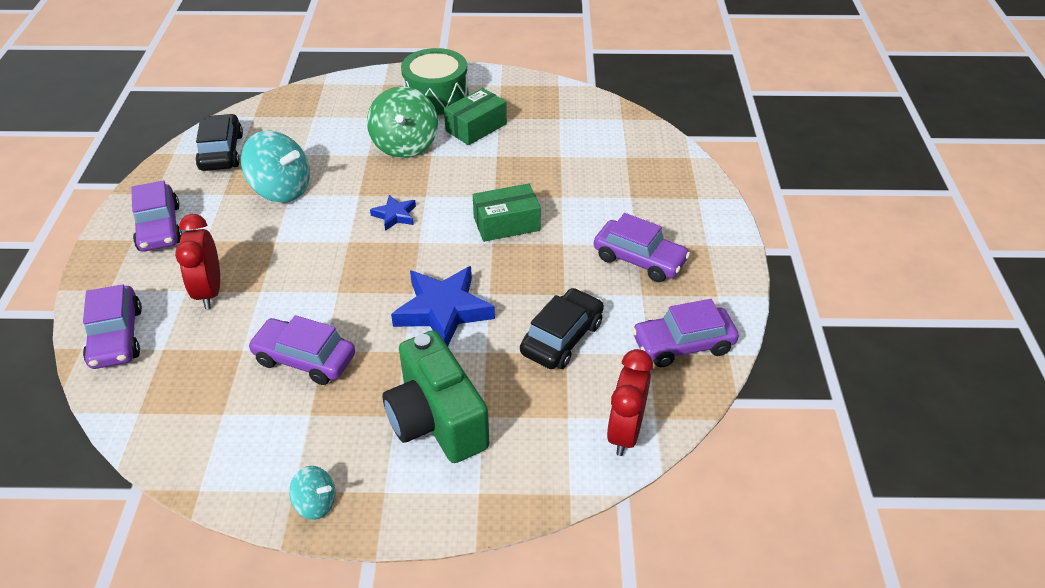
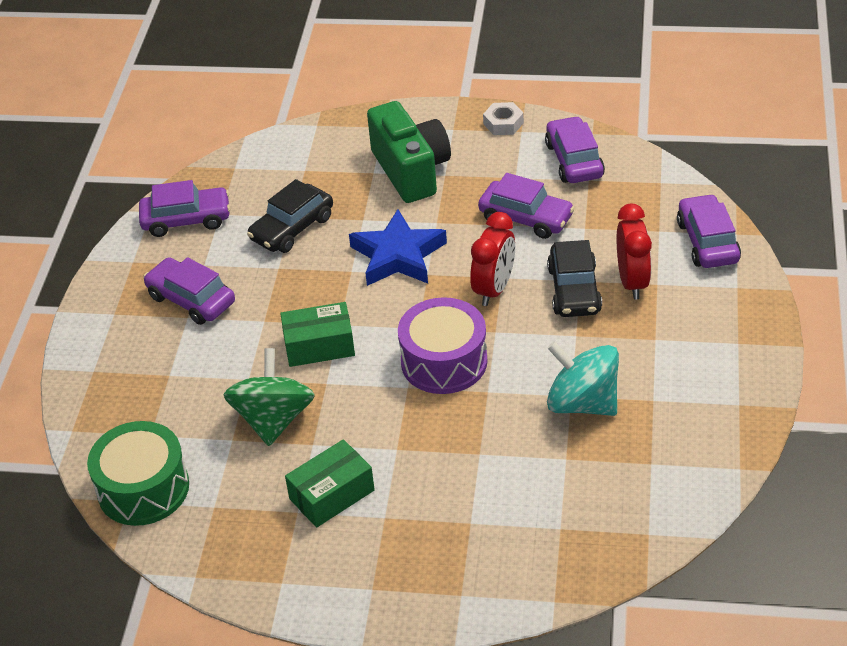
camera: 170 degrees left, 0 degrees up
(159, 228) = (713, 356): purple car -> purple car (574, 160)
(221, 152) = (675, 466): black car -> black car (574, 290)
(316, 503) = (503, 123): turquoise spinning top -> white nut
(395, 215) = (444, 361): blue star -> purple drum
(405, 145) = (430, 467): green spinning top -> green spinning top (273, 419)
(436, 96) = (381, 561): green drum -> green drum (143, 488)
(625, 432) = (262, 159): red clock -> red clock (494, 289)

